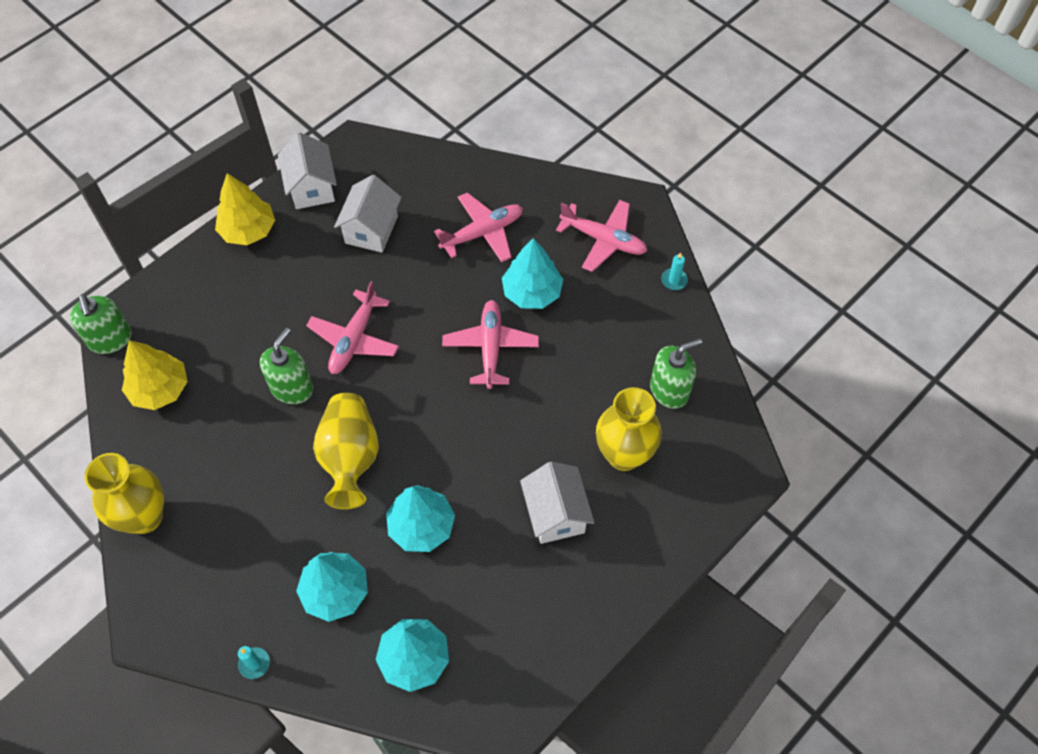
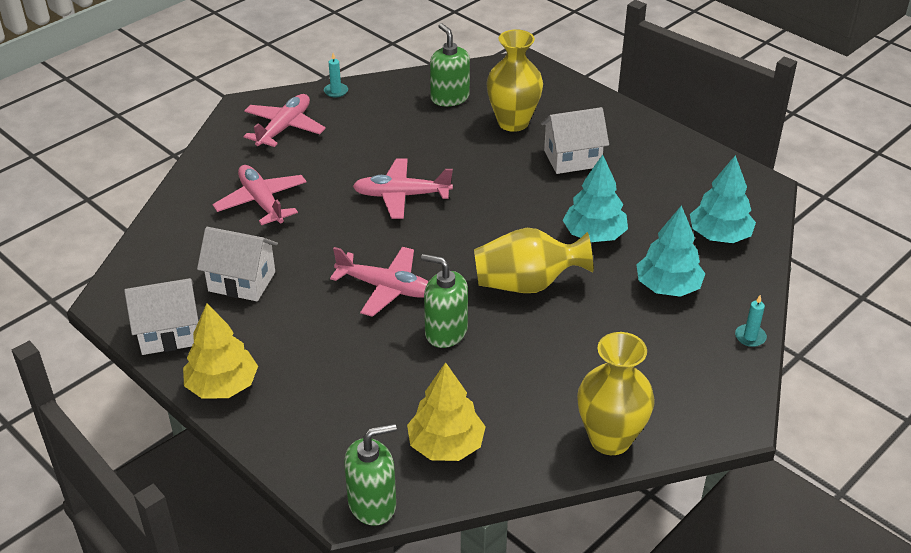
camera: 90 degrees left, 20 degrees down
(532, 292) = (339, 170): turquoise tree -> none

